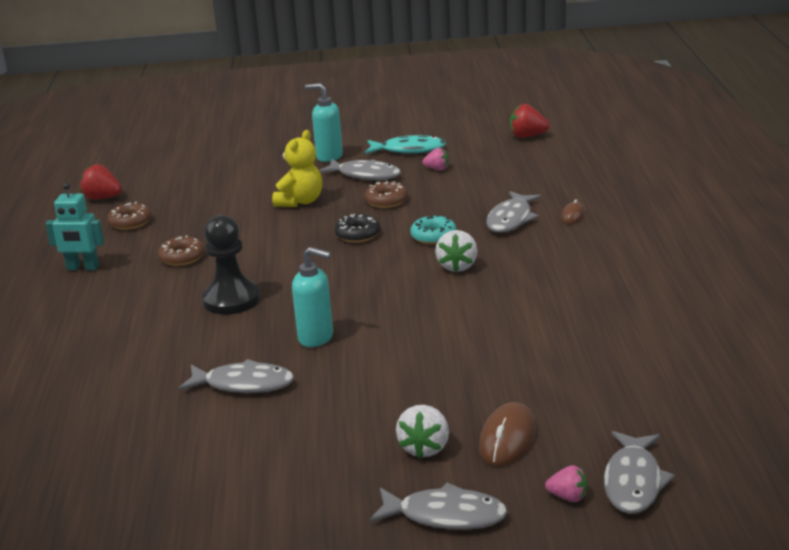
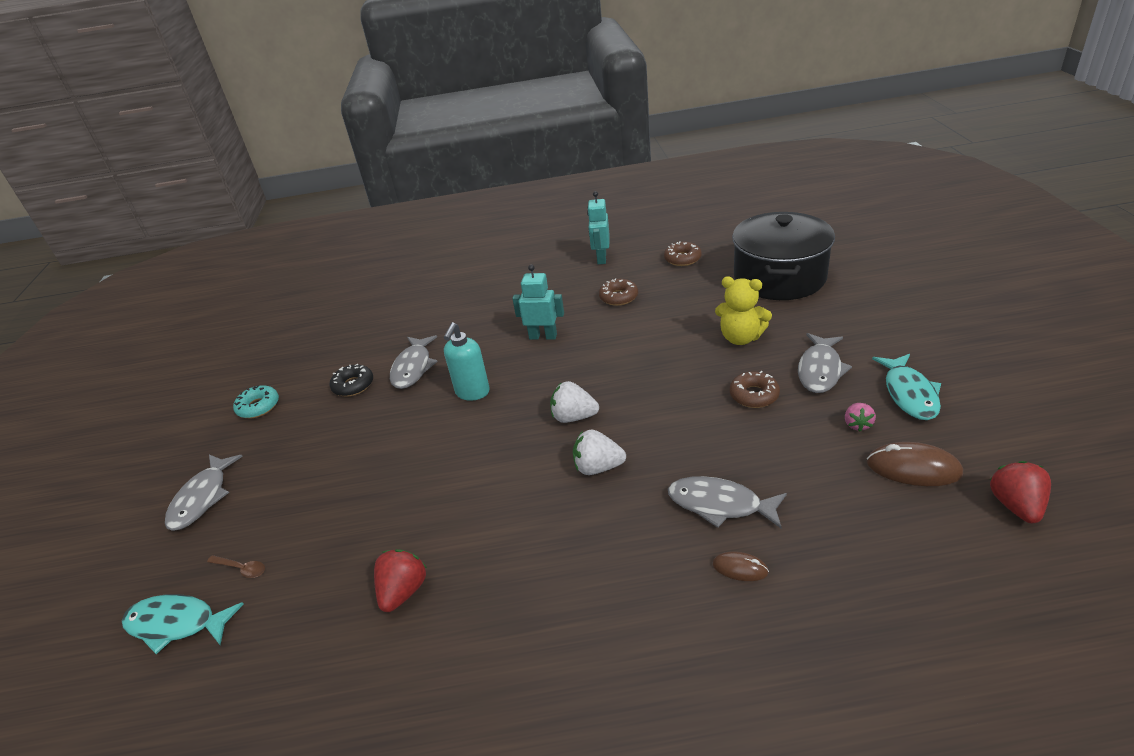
camera: 90 degrees right, 10 degrees up
(102, 198) = (727, 235): red strawberry -> red strawberry (403, 591)
(210, 180) = (779, 277): none -> black pot
(231, 300) = (543, 336): black pawn -> turquoise robot
(329, 156) = (864, 337): turquoise soap dispenser -> none
(358, 234) = (668, 387): black donut -> black donut (353, 385)
(425, 448) = (290, 477): white strawberry -> white strawberry (574, 417)
(433, 236) = (668, 441): turquoise donut -> turquoise donut (258, 407)
(507, 439) = (279, 529): brown mouse -> brown mouse (913, 468)
(562, 453) = (242, 569): none -> brown spoon
(568, 497) = (183, 574): pink strawberry -> none
(633, 482) = (177, 624): grey fish -> turquoise fish

